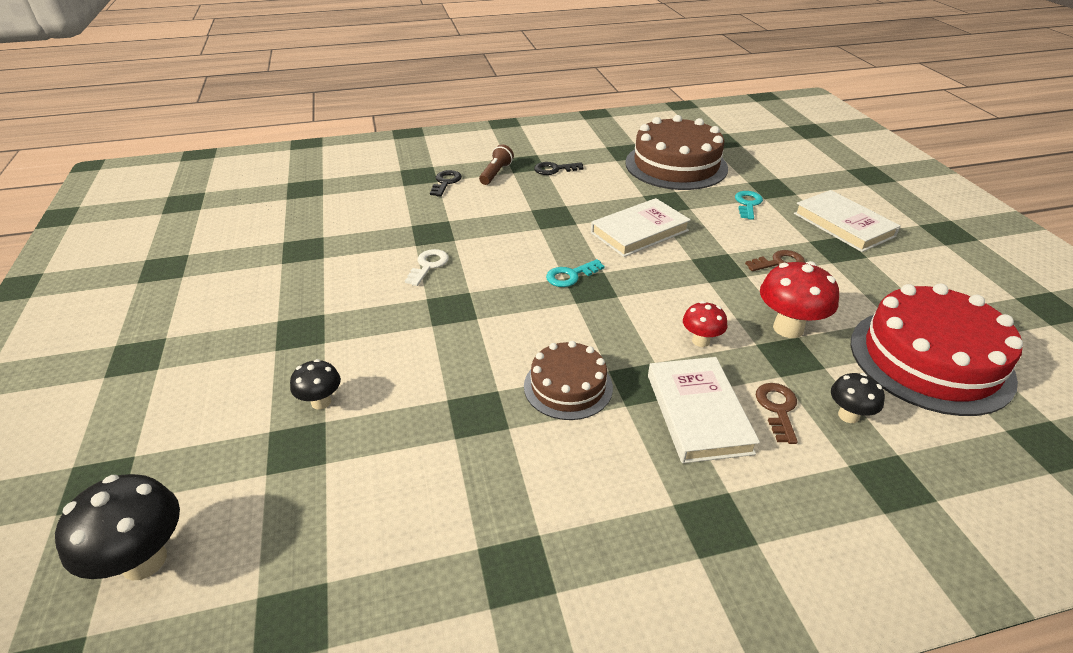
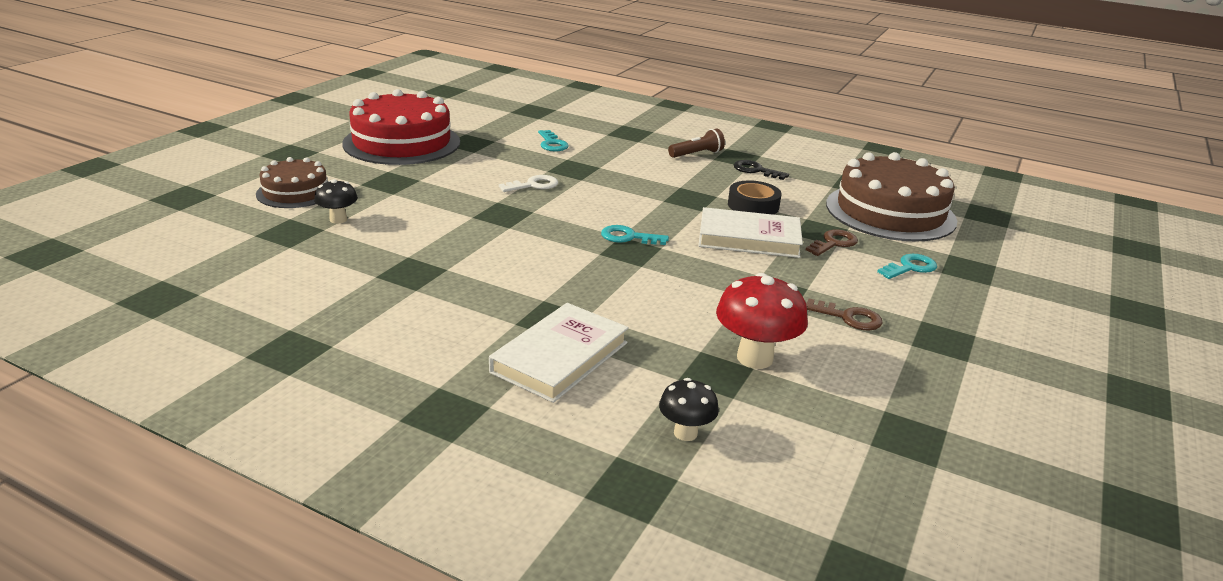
camera: 40 degrees right, 10 degrees down
(144, 560) = (148, 237): black mushroom -> none
(376, 216) = (552, 144): none -> turquoise key
(445, 182) = (643, 144): black key -> none
(568, 386) = (496, 292): brown cake -> brown cake (295, 192)
(599, 201) = (753, 205): none -> black tape
(700, 341) = (654, 323): red mushroom -> none
(777, 408) = (630, 392): brown key -> brown key (834, 243)
(843, 225) = (995, 328): white book -> none
(930, 359) = (862, 454): red cake -> red cake (402, 143)

